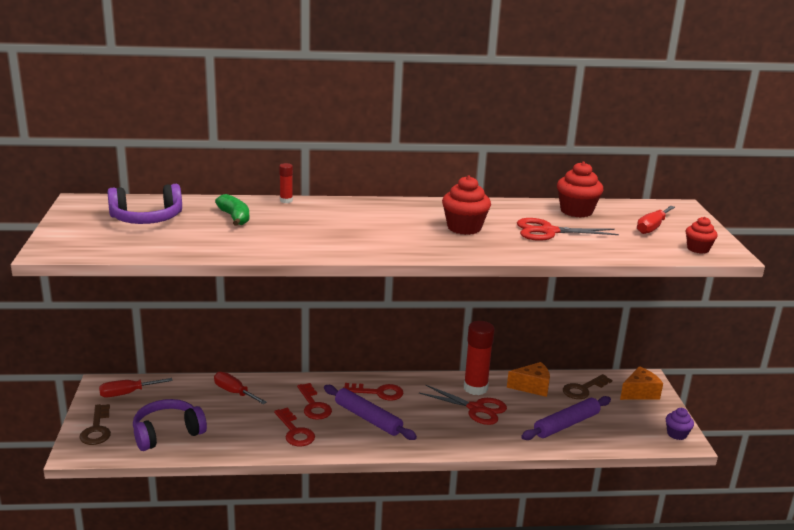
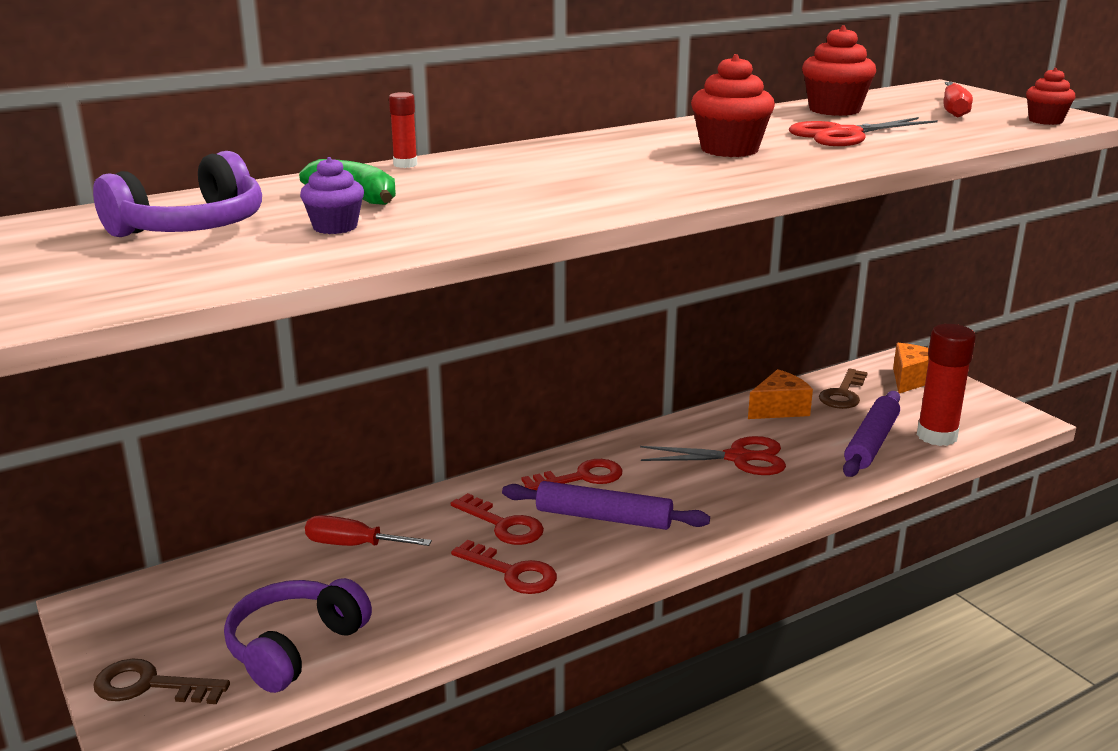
camera: 25 degrees left, 0 degrees up
(97, 429) = (150, 685): brown key -> brown key turned 135 degrees clockwise
(127, 393) = (156, 606): red screwdriver -> none
(475, 388) = (709, 432): red glue stick -> red glue stick (936, 436)
(676, 434) = (1006, 415): purple cupcake -> purple cupcake (335, 227)

